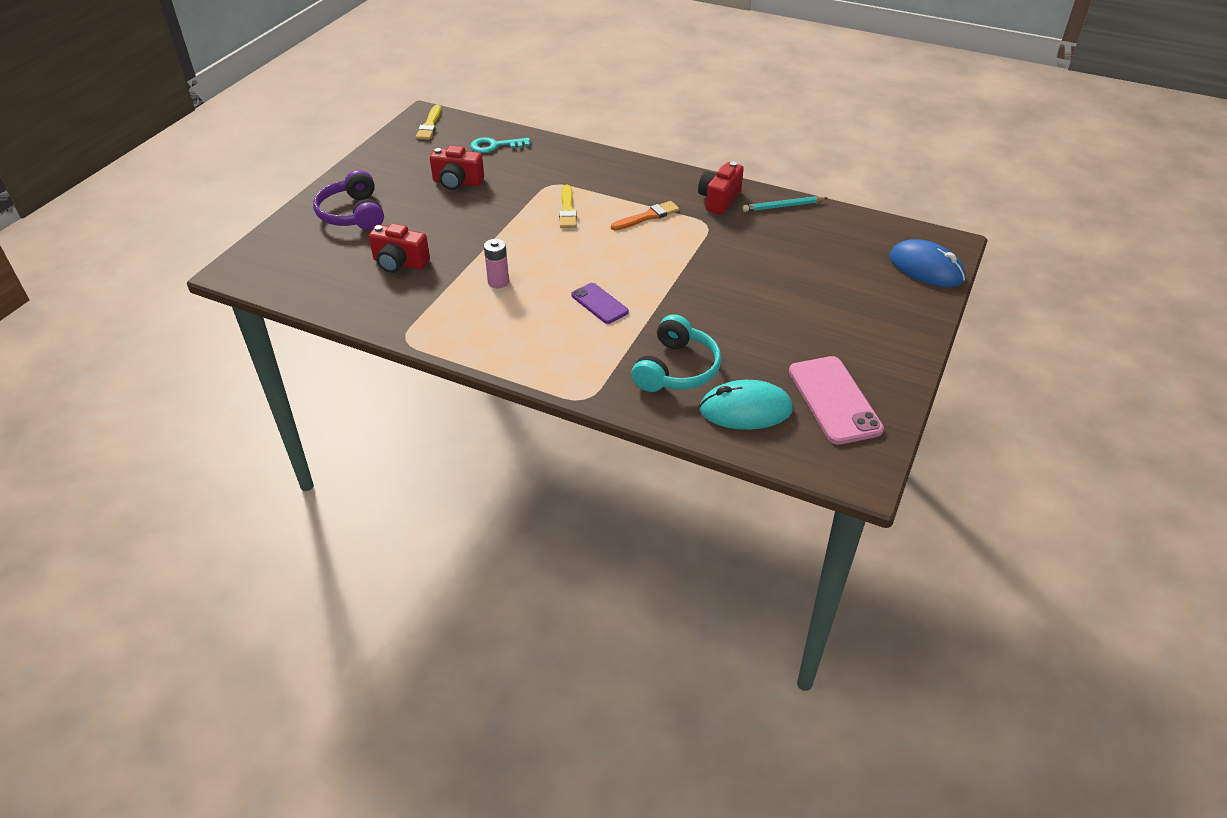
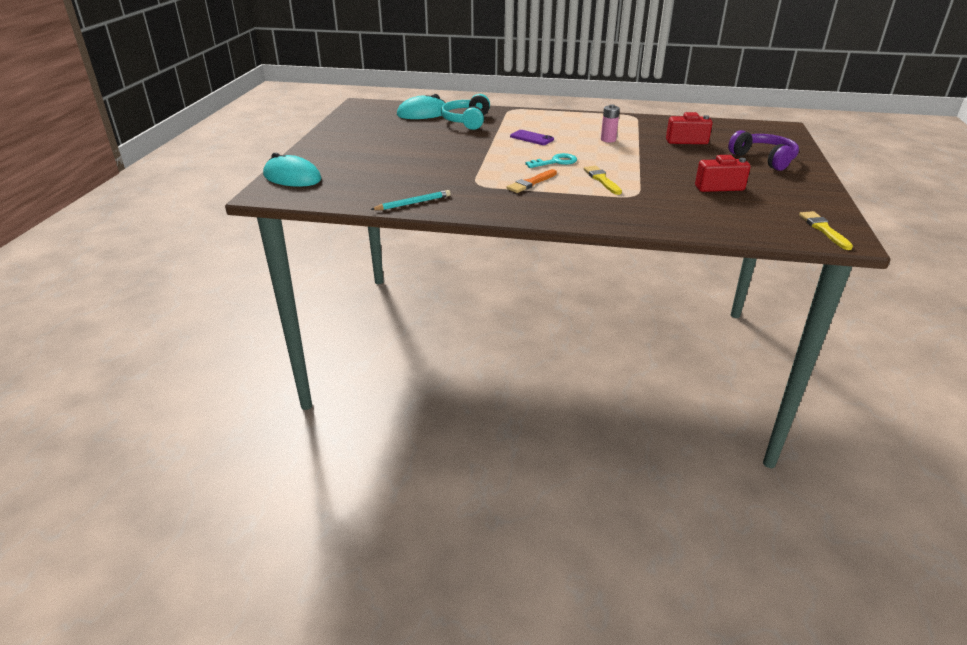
camera: 165 degrees right, 10 degrees down
(495, 146) = (728, 219): turquoise key -> turquoise key (555, 162)
(719, 200) = (474, 201): red camera -> none
(834, 400) = (372, 120): pink phone -> none
(926, 268) = (292, 177): blue mouse -> turquoise mouse

